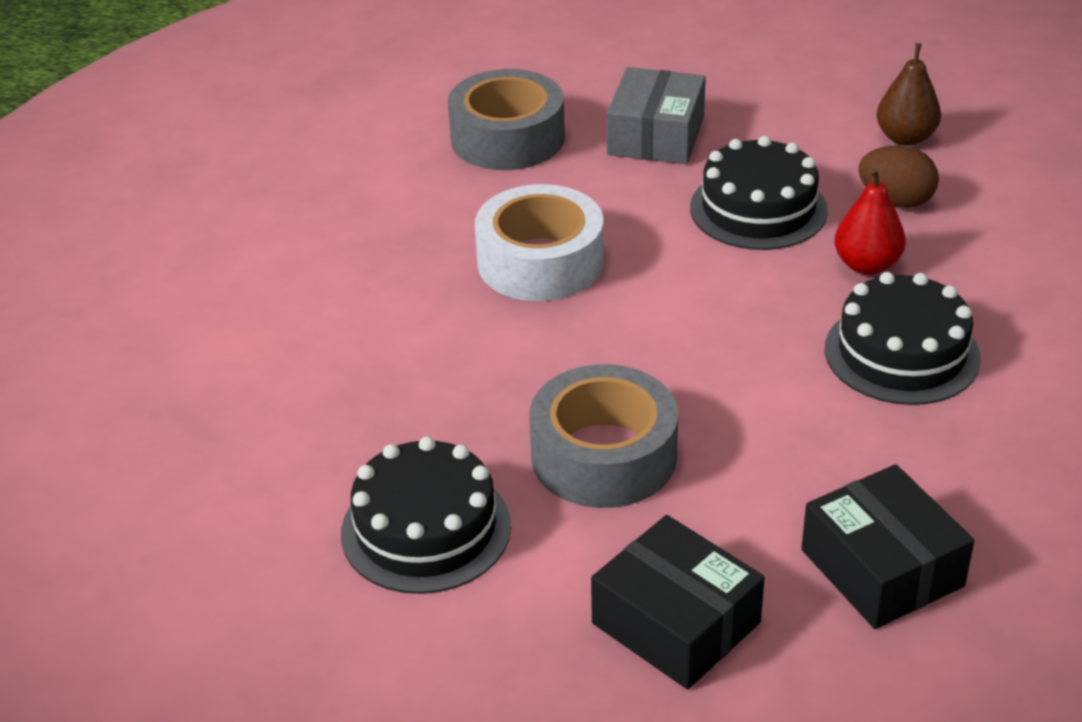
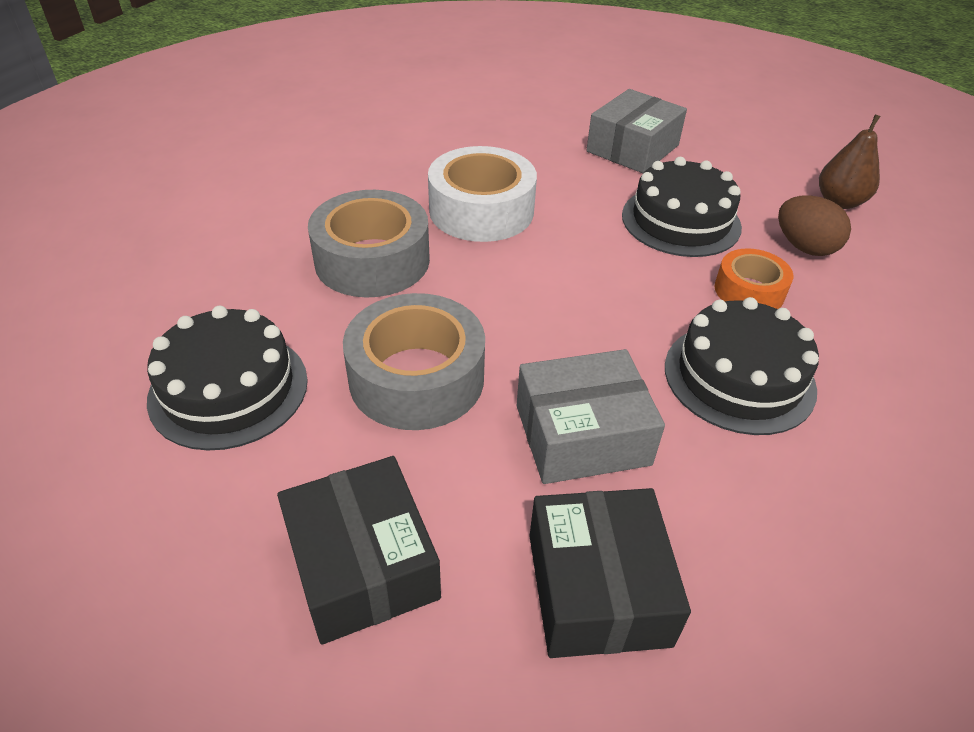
camera: 20 degrees right, 5 degrees up
(507, 138) = (521, 122): grey tape -> grey tape (372, 260)
(792, 453) = (582, 435): none -> grey box
(866, 265) = (749, 291): red pear -> orange tape

